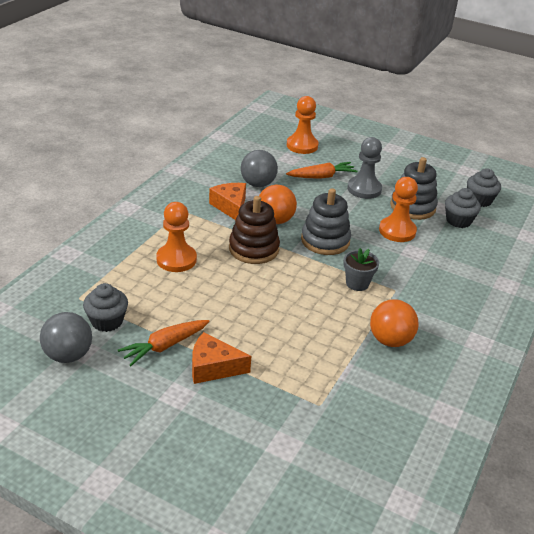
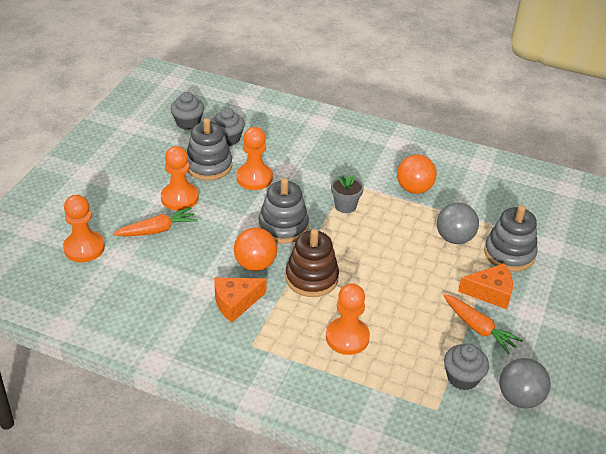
camera: 95 degrees left, 5 degrees up
(213, 367) = (490, 292): orange cheese -> orange cheese turned 90 degrees counterclockwise
(258, 184) = (182, 282): grey ball -> grey ball (454, 238)
(273, 399) = (509, 253): none -> grey stacking toy
(322, 176) = (157, 230): orange carrot -> orange carrot turned 90 degrees clockwise
(364, 189) = (179, 198): grey pawn -> orange pawn

